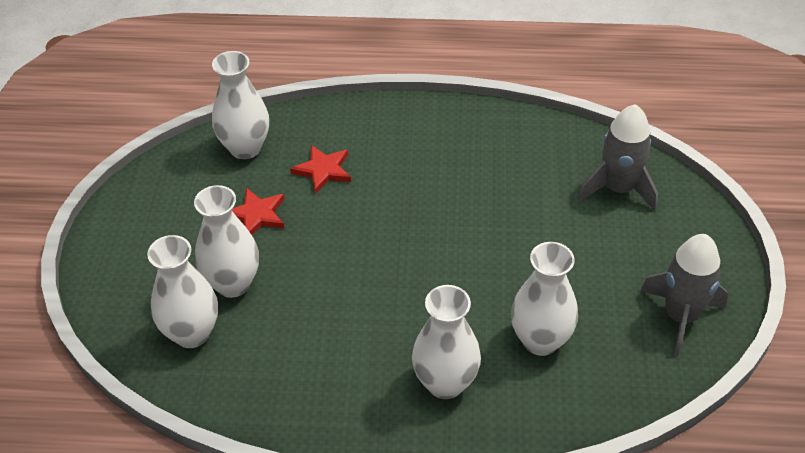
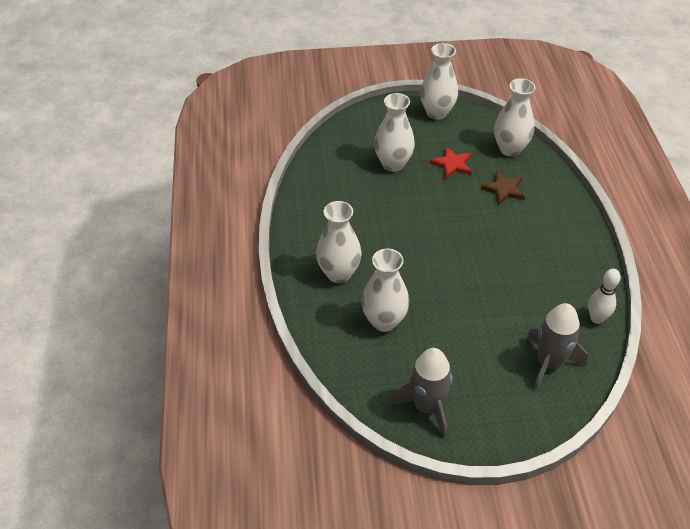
camera: 80 degrees right, 0 degrees up
(191, 333) = (352, 154): white vase -> white vase (437, 113)
(323, 170) = (504, 189): red star -> brown star
(555, 133) = (596, 318): none -> white bowling pin

